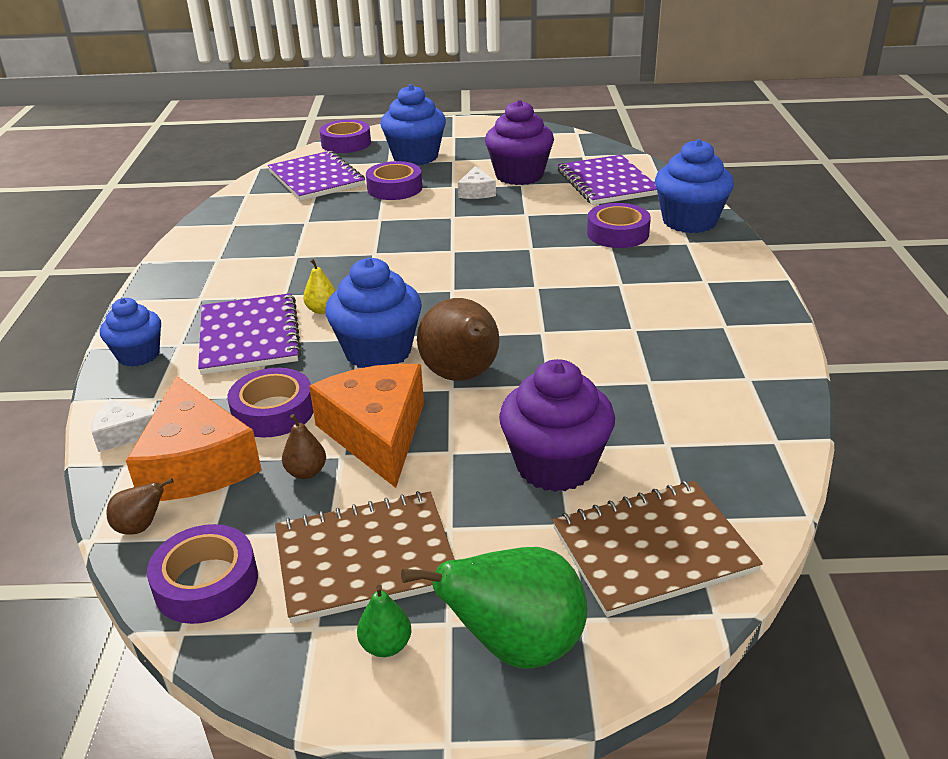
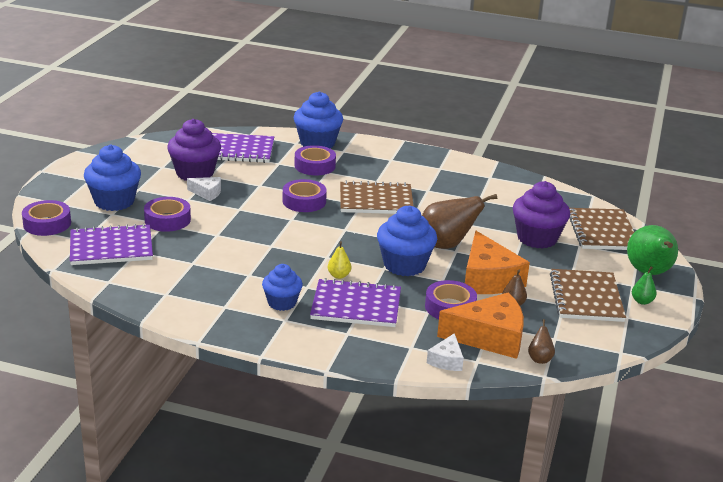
camera: 75 degrees left, 5 degrees down
(138, 355) = (352, 350): blue cupcake -> blue cupcake (282, 303)
(206, 583) = (590, 342): purple tape -> purple tape (304, 201)
(377, 434) = (488, 279): orange cheese -> orange cheese turned 105 degrees counterclockwise
(557, 294) = (376, 200): none -> brown notebook

